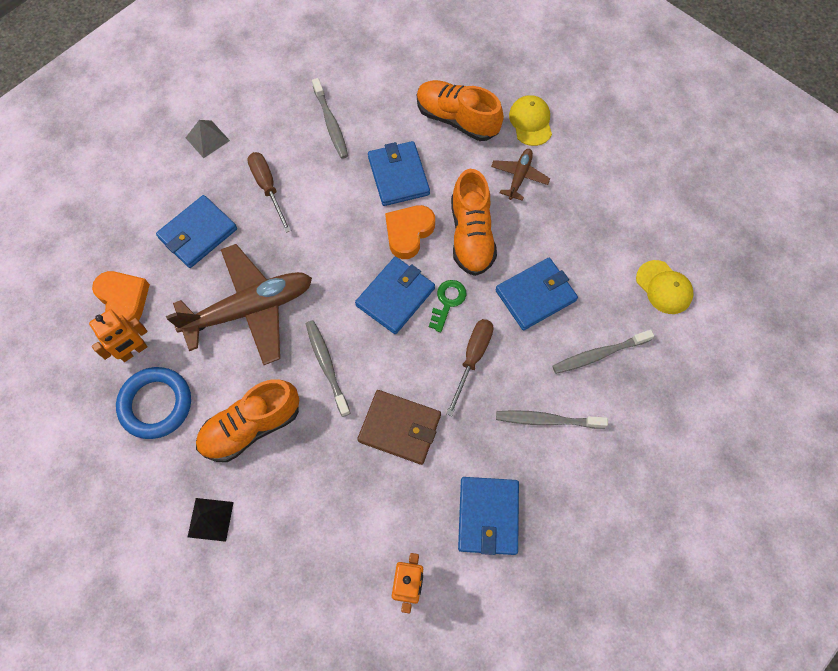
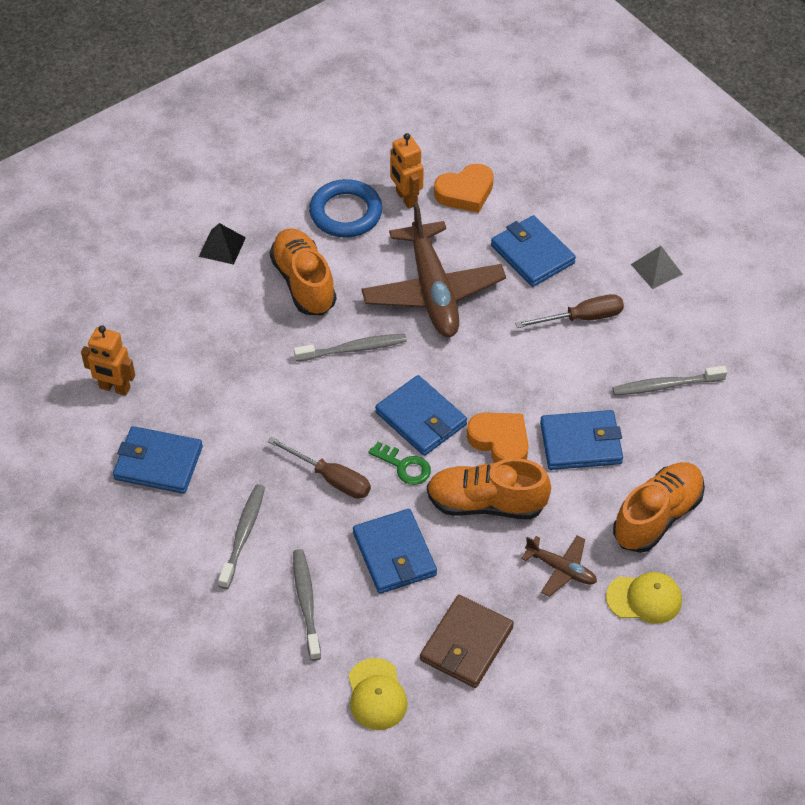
camera: 100 degrees right, 15 degrees down
(399, 428) = (270, 402): brown wallet -> brown wallet (466, 644)
(664, 287) = (376, 694): yellow cap -> yellow cap turned 75 degrees counterclockwise

